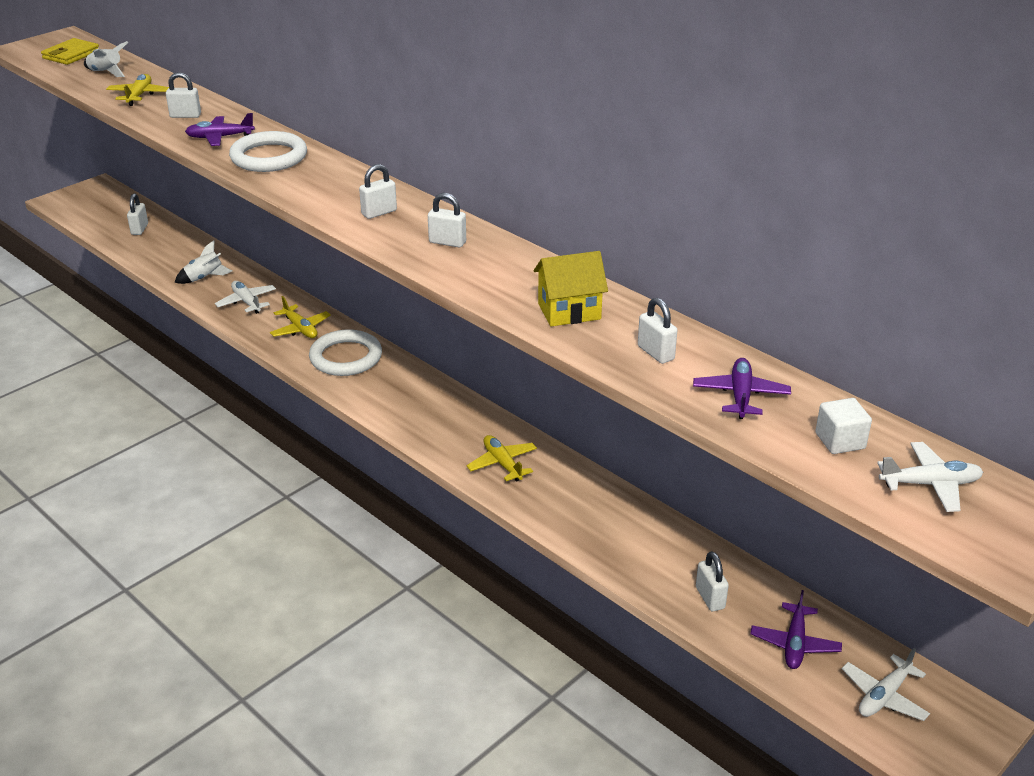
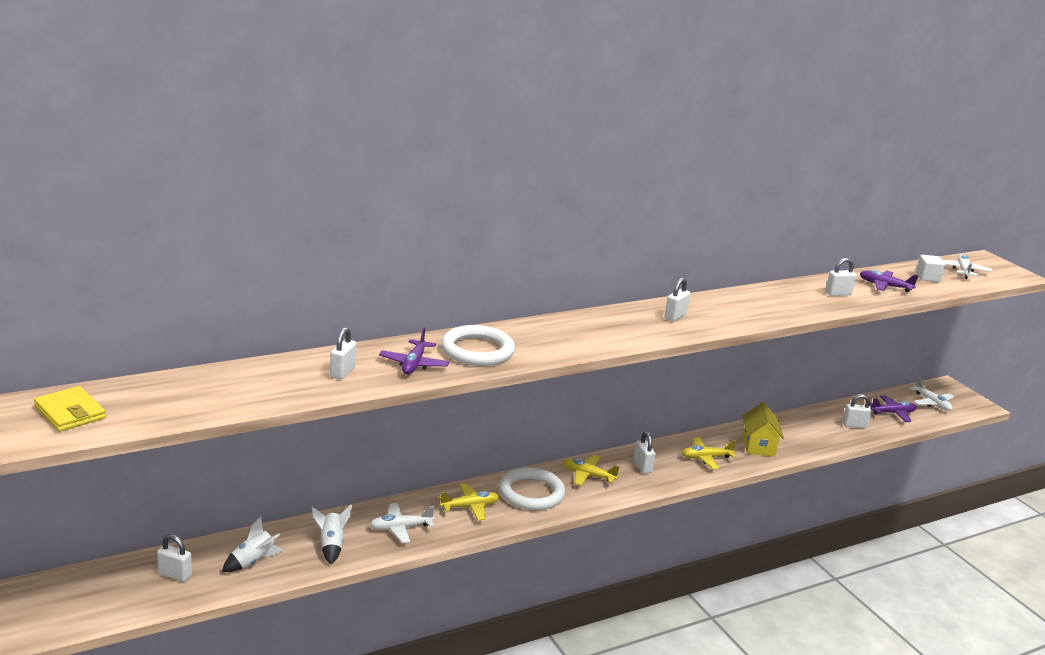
camera: 75 degrees left, 10 degrees down
(106, 73) = (164, 398): white rocket -> white rocket (253, 561)
(139, 95) = (260, 388): yellow plane -> yellow plane (588, 475)
(379, 212) = (615, 329): white padlock -> white padlock (642, 466)
(569, 311) = (784, 303): yellow house -> yellow house (758, 446)
(794, 643) = (893, 413): purple plane -> purple plane turned 45 degrees counterclockwise

